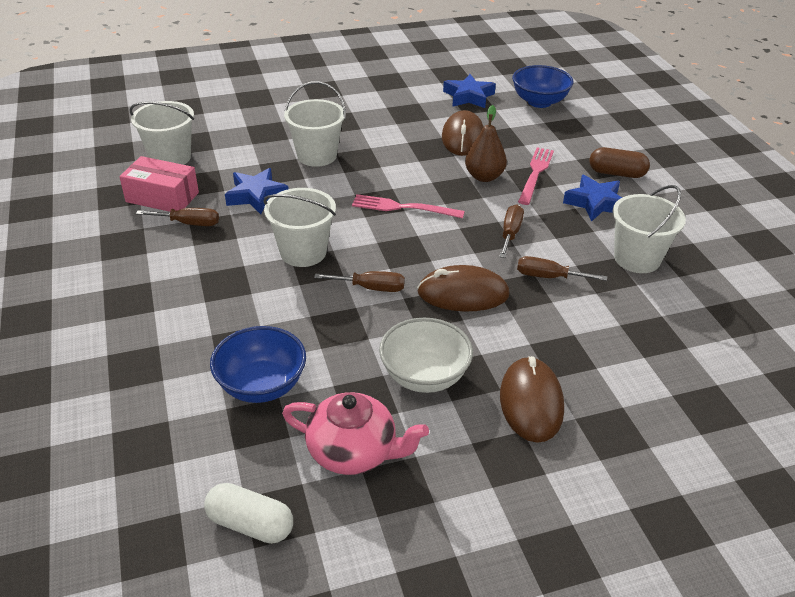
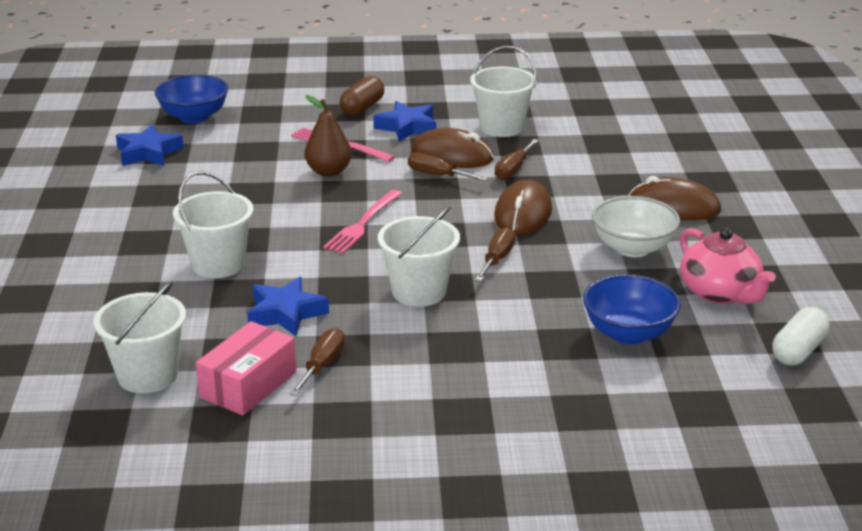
camera: 75 degrees left, 10 degrees down
(354, 451) = (720, 293): pink teapot -> pink teapot turned 120 degrees clockwise
(463, 137) = (240, 170): brown mouse -> brown mouse (452, 155)

